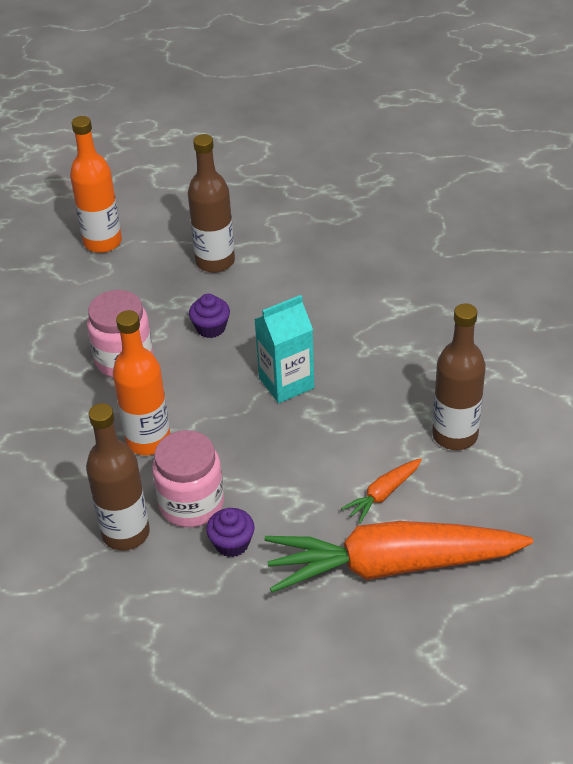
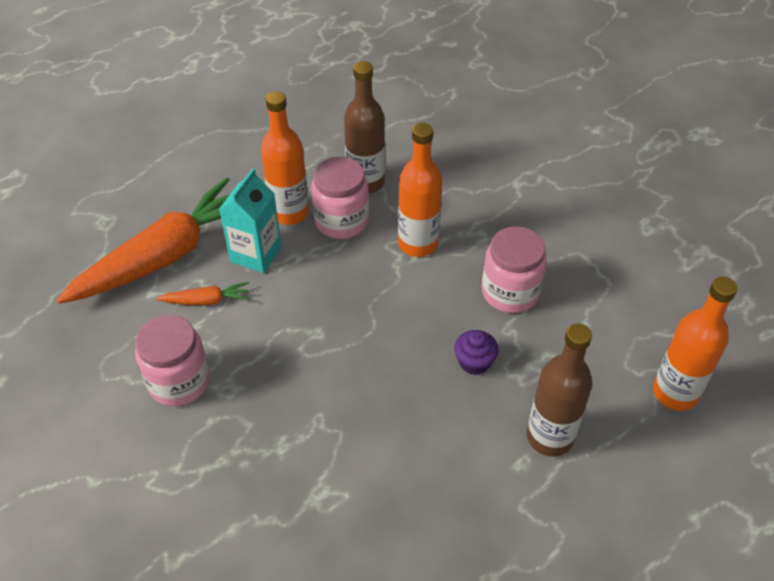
camera: 140 degrees right, 5 degrees up
(232, 543) = (289, 212): purple cupcake -> orange bottle
(286, 383) = (359, 348): turquoise carton -> turquoise carton (256, 254)
(383, 494) = (207, 300): orange carrot -> orange carrot turned 75 degrees clockwise
(455, 435) = (179, 381): brown bottle -> pink jar

